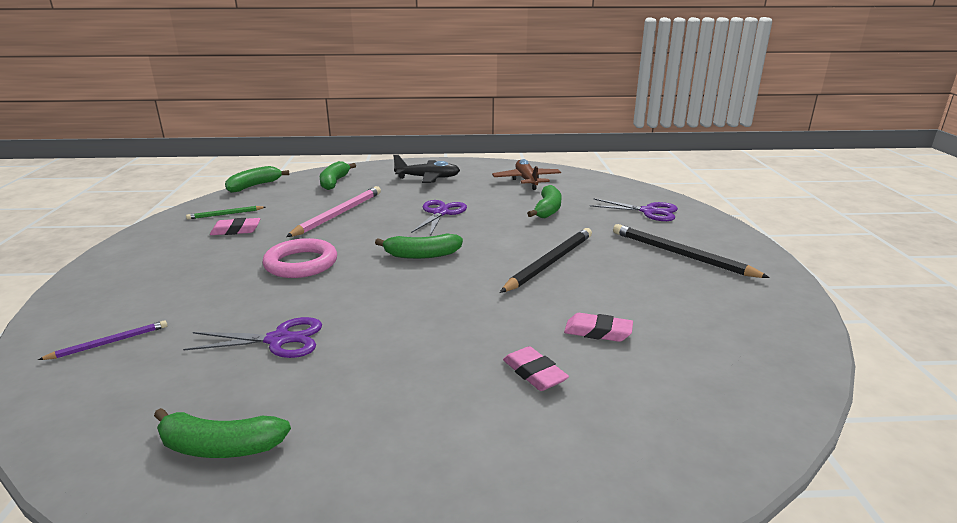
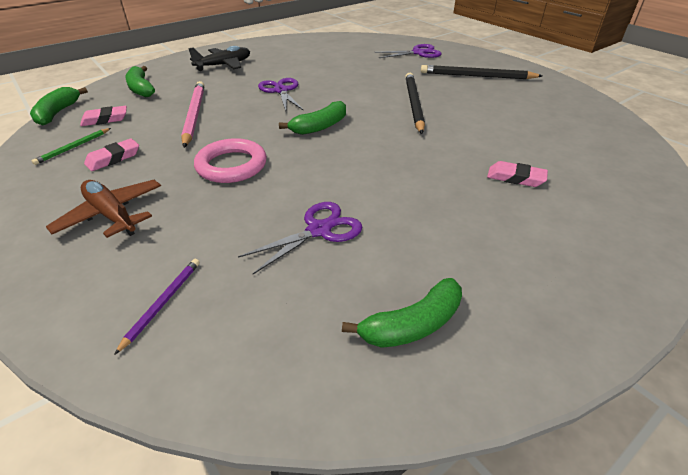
camera: 35 degrees left, 15 degrees up
(526, 180) = (306, 50): brown plane -> brown plane (112, 215)
(547, 210) = (354, 68): green banana -> none
(598, 332) = (507, 139): pink eraser -> pink eraser (105, 119)

